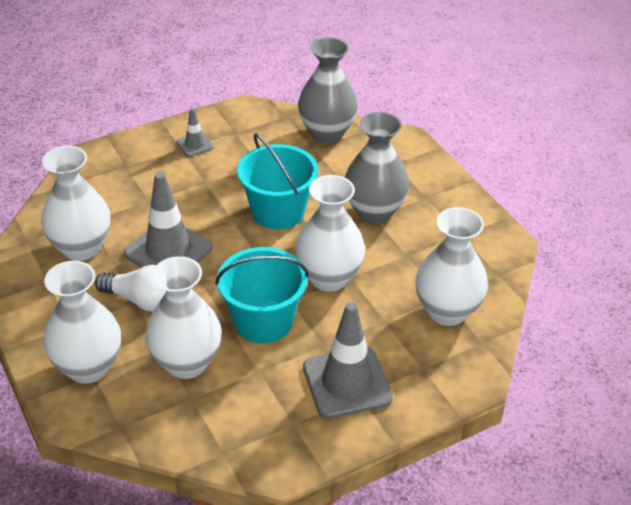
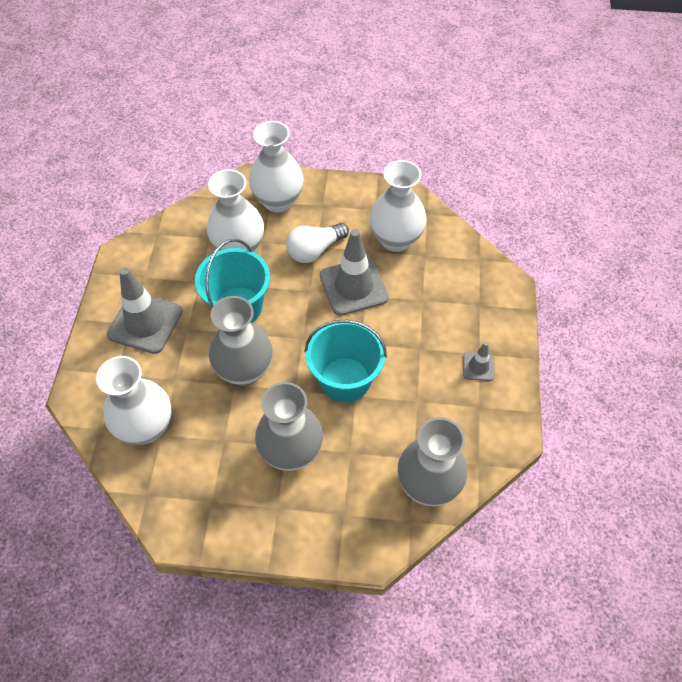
camera: 125 degrees right, 15 degrees up
(329, 278) = (244, 370): white vase -> grey vase

